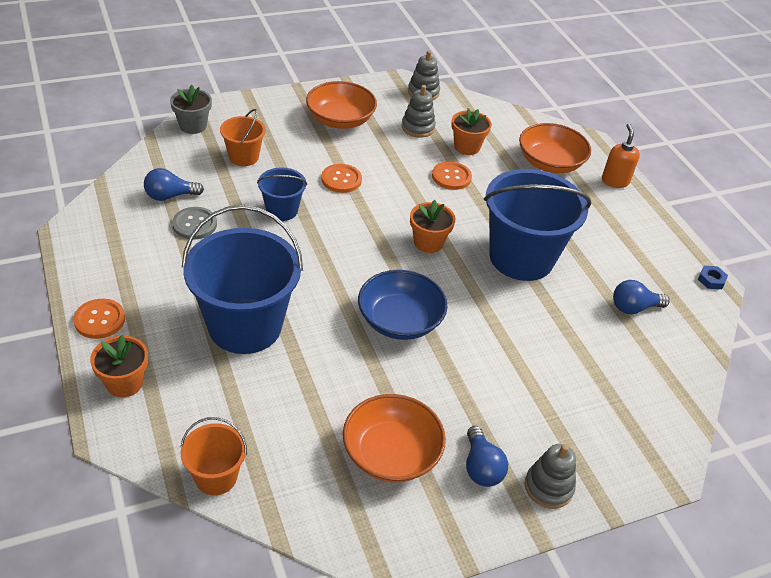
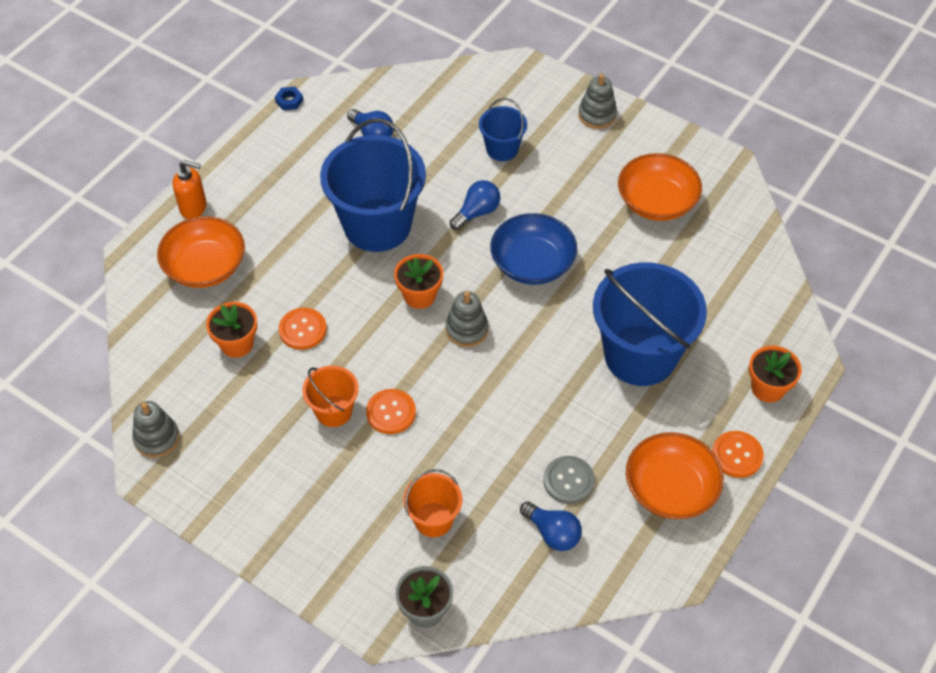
camera: 120 degrees left, 10 degrees up
(216, 477) = (773, 279): orange bucket -> orange bucket (334, 411)
(282, 210) = (482, 428): blue bucket -> blue bucket (502, 149)
(340, 120) = (285, 480): orange bowl -> orange bowl (670, 489)
(418, 127) = (237, 403): grey stacking toy -> grey stacking toy (467, 329)
(481, 467) = (617, 153): blue light bulb -> blue light bulb (477, 212)
(615, 181) = (194, 208): orange soap dispenser -> orange soap dispenser turned 135 degrees counterclockwise

